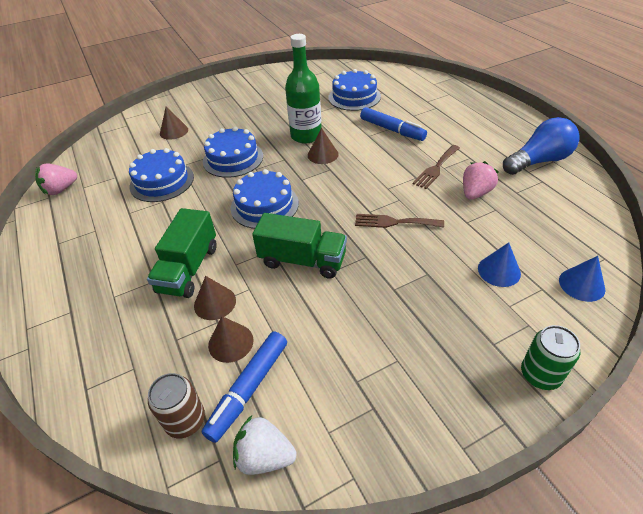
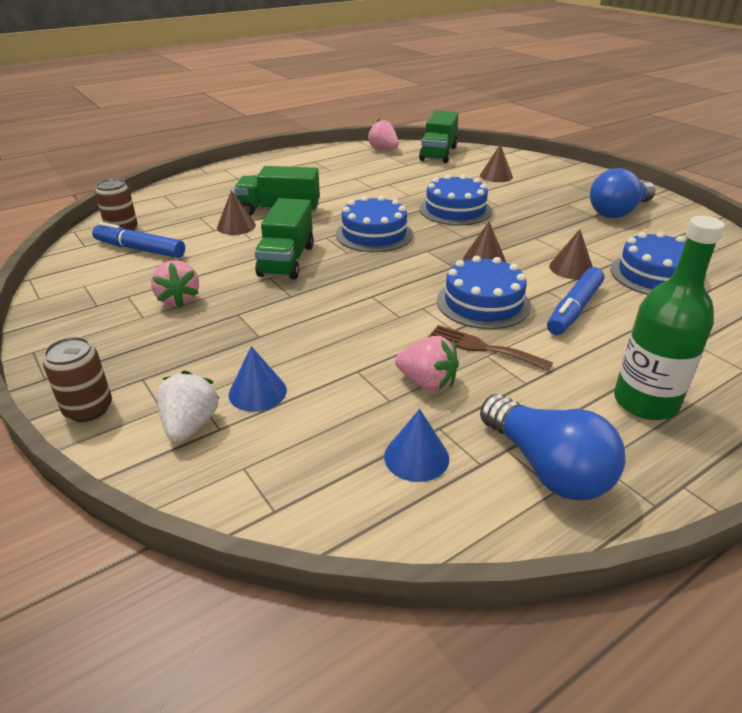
camera: 80 degrees right, 10 degrees down
(100, 156) = (438, 153): none -> green truck
(162, 181) = (404, 183): blue cake -> blue cake (483, 303)
(230, 342) = (190, 237): brown cone -> brown cone (571, 268)
(264, 92) = (618, 212): none -> blue light bulb
(265, 456) = (77, 261): white strawberry -> white strawberry (190, 425)
(306, 136) = (523, 246): green bottle -> green bottle (645, 402)
(367, 335) = (178, 299): none -> pink strawberry
(395, 222) = (352, 313): brown fork -> none
(540, 374) = (88, 409): green can -> brown can
(581, 284) = (220, 470): blue cone -> blue cone (416, 457)

